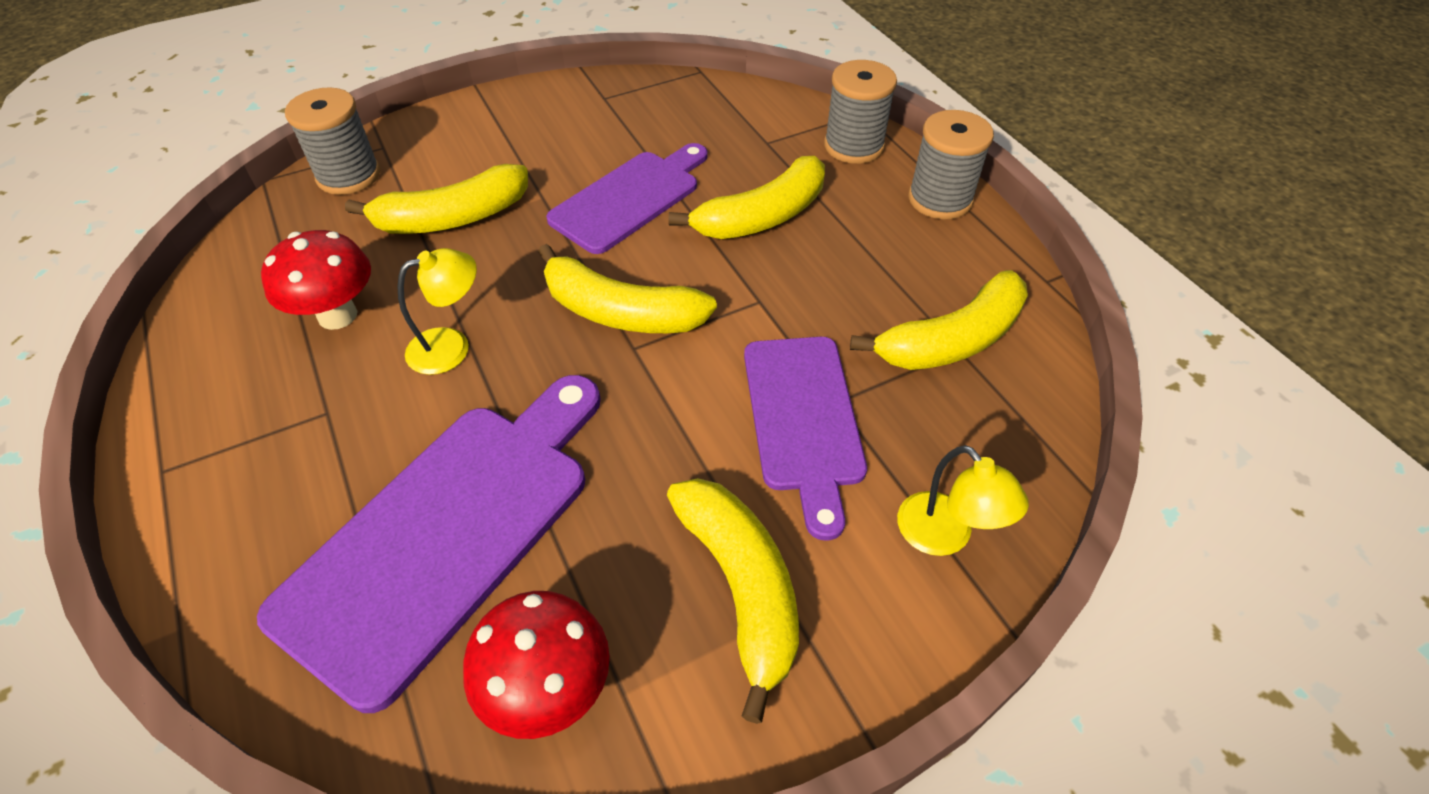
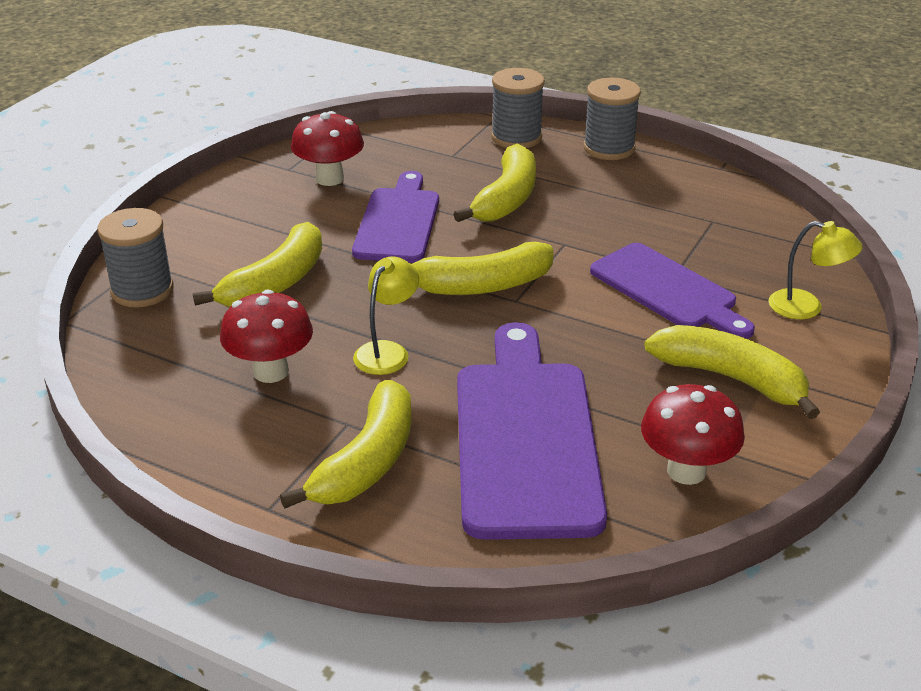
camera: 35 degrees left, 15 degrees down
(625, 123) = (329, 179): none -> red mushroom
(952, 340) = (703, 218): yellow banana -> yellow banana (367, 461)

